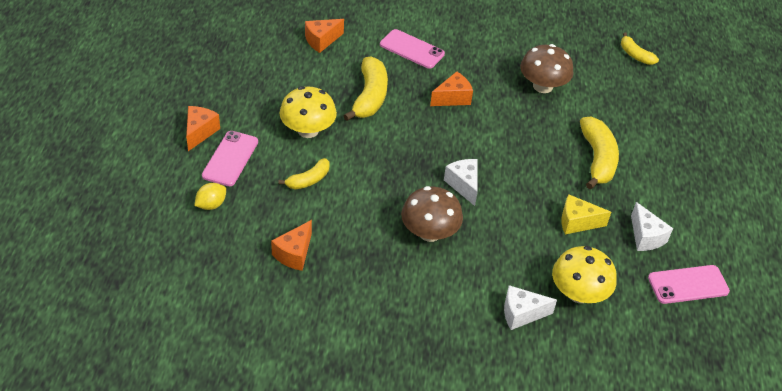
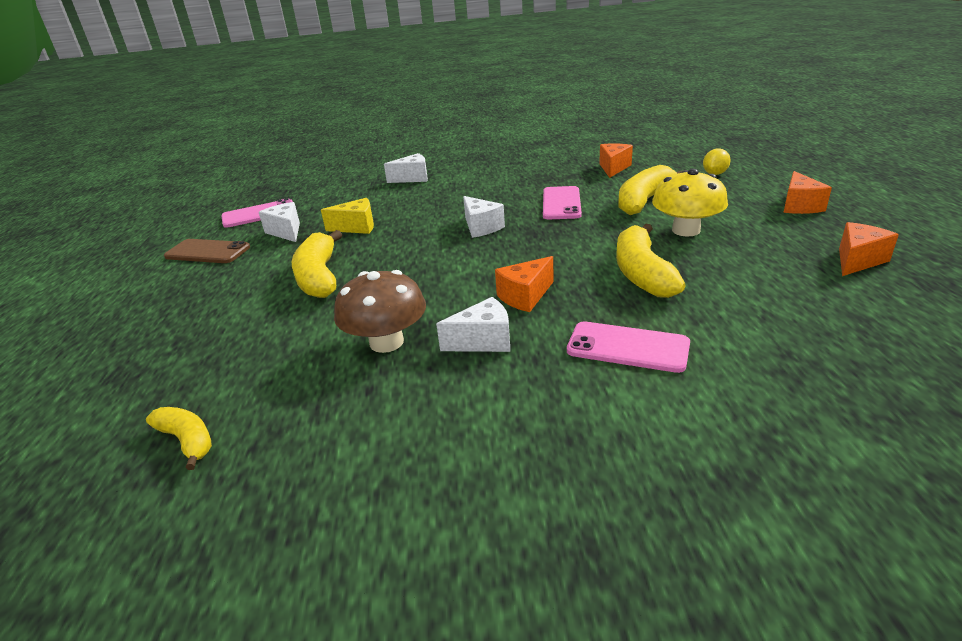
camera: 175 degrees right, 15 degrees down
(230, 158) = (739, 197): pink phone -> pink phone (561, 203)
(308, 180) = (644, 201): yellow banana -> yellow banana, size x1.73
(321, 41) = (788, 324): orange cheese -> orange cheese (857, 260)
(429, 232) = (503, 196): brown mushroom -> none
(486, 72) = (483, 341): none -> white cheese
(578, 293) = (363, 194): yellow mushroom -> none
(710, 224) = (207, 252): none -> brown phone

